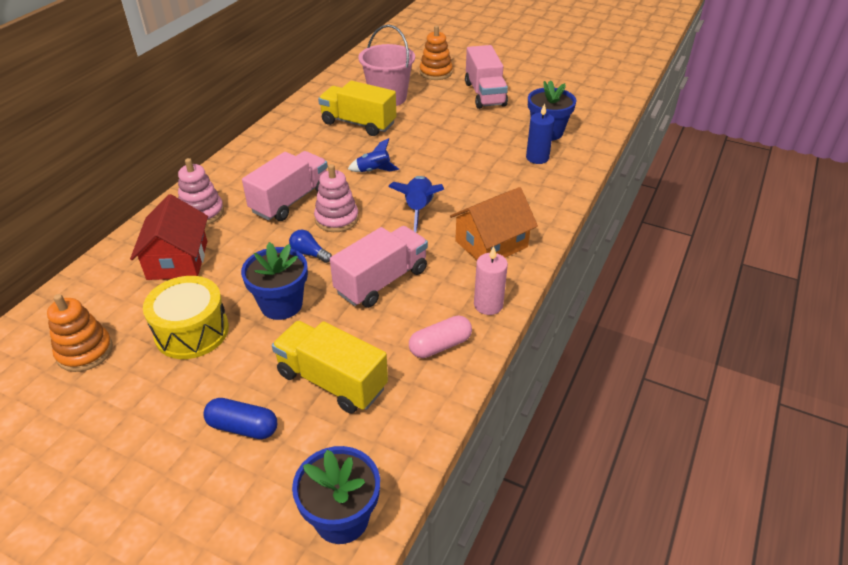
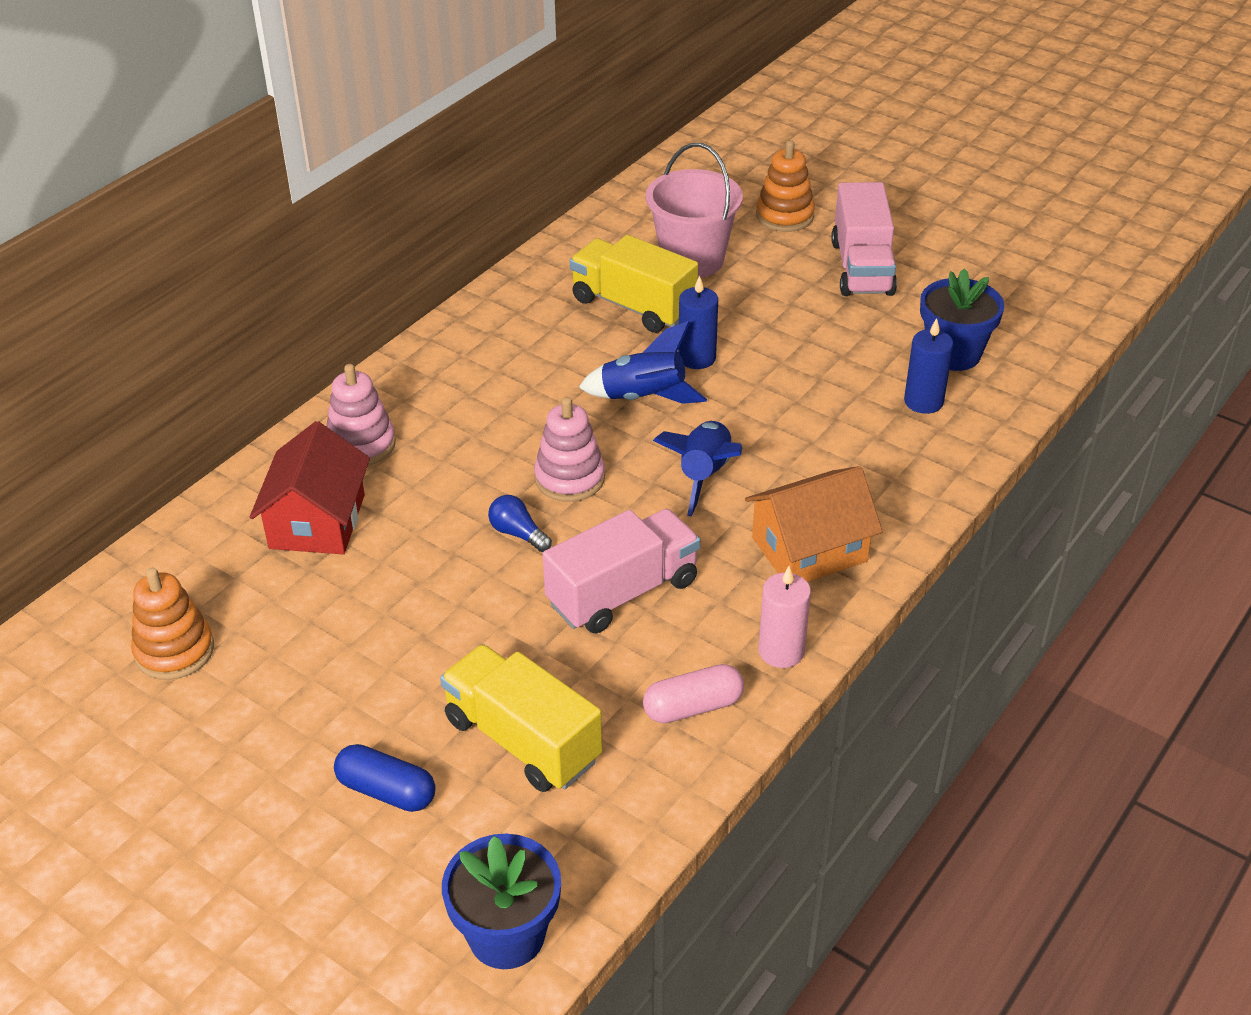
camera: 10 degrees right, 0 degrees up
(192, 331) = (328, 639): yellow drum -> none
(281, 305) = (464, 613): blue flower pot -> none
(290, 200) = (501, 438): pink truck -> none
(374, 171) = (644, 398): blue rocket -> blue rocket, size x1.51
(401, 147) = (697, 358): none -> blue candle

